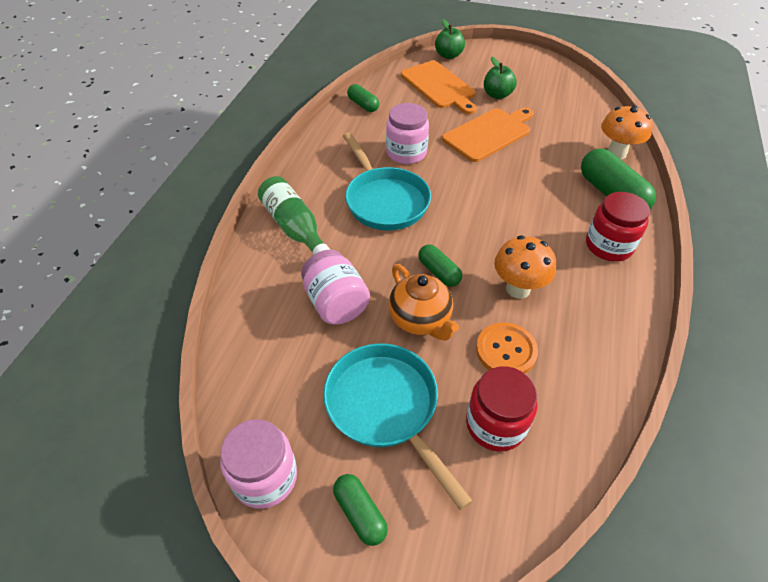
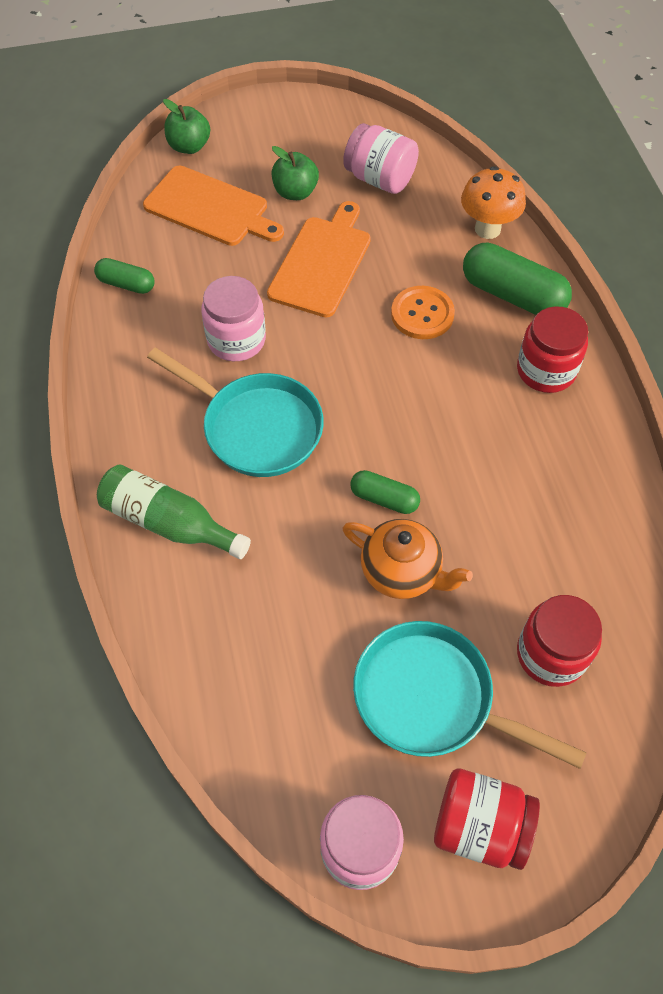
camera: 30 degrees left, 10 degrees up
(336, 303) = (293, 601): pink jar -> pink jar (380, 179)
(360, 513) = (479, 826): green capsule -> red jar
(506, 350) = (513, 562): orange button -> orange button (422, 314)
(518, 289) = (482, 477): orange mushroom -> none

